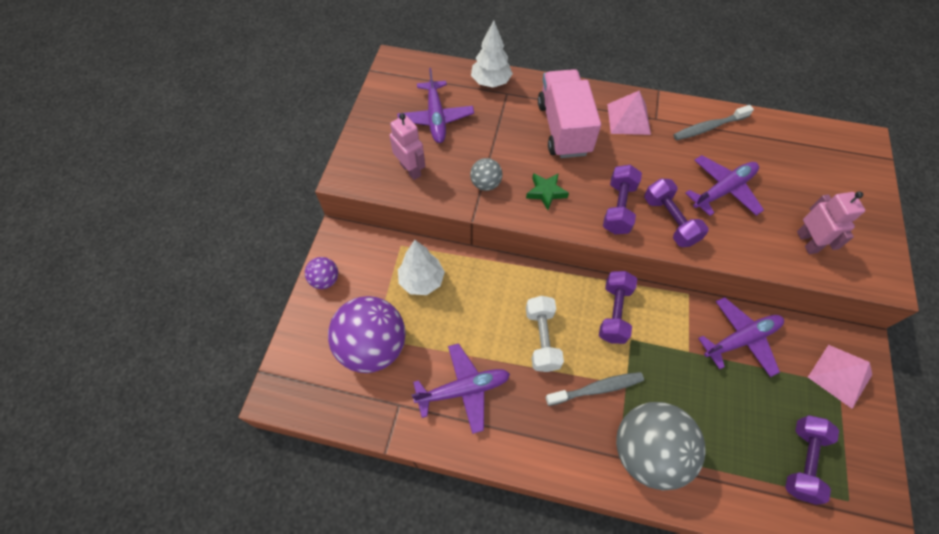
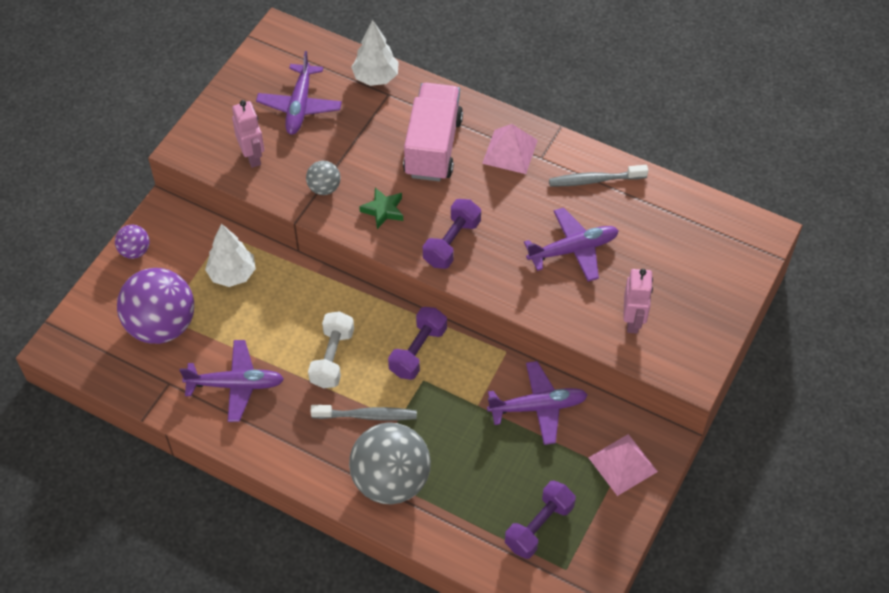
camera: 15 degrees right, 5 degrees down
(670, 221) = (499, 267): purple dumbbell -> none

